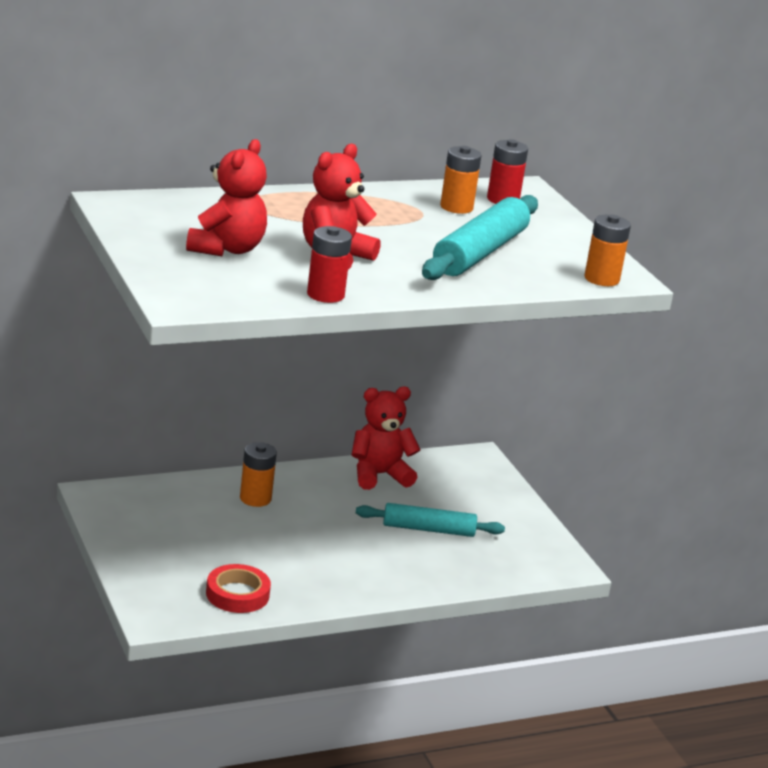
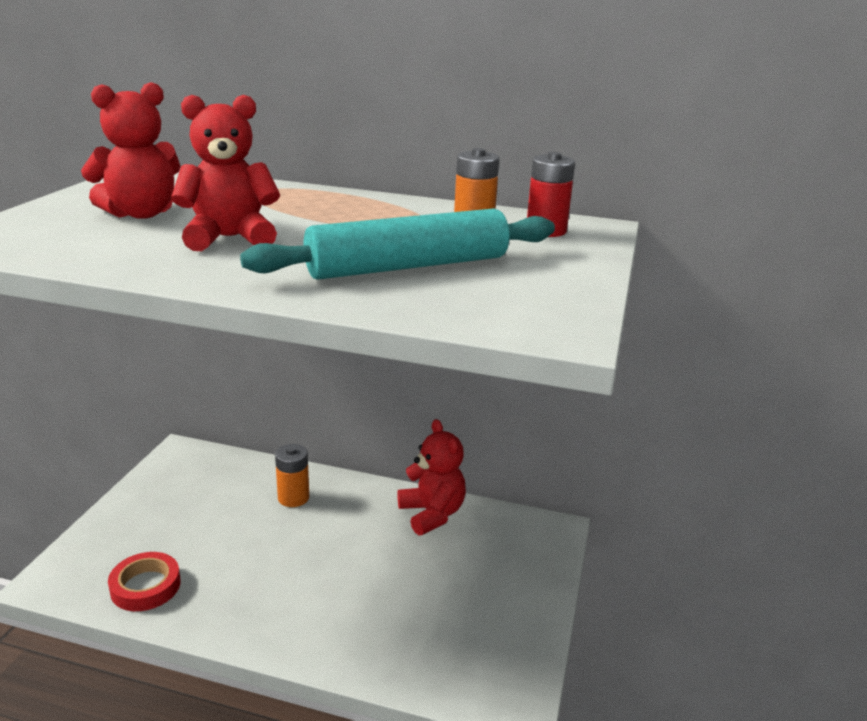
camera: 40 degrees right, 0 degrees up
(325, 295) = (126, 265): red battery -> none
(379, 475) = (432, 514): red teddy bear -> red teddy bear turned 45 degrees clockwise
(428, 529) = (410, 589): turquoise rolling pin -> none
(601, 279) = (521, 325): orange battery -> none

